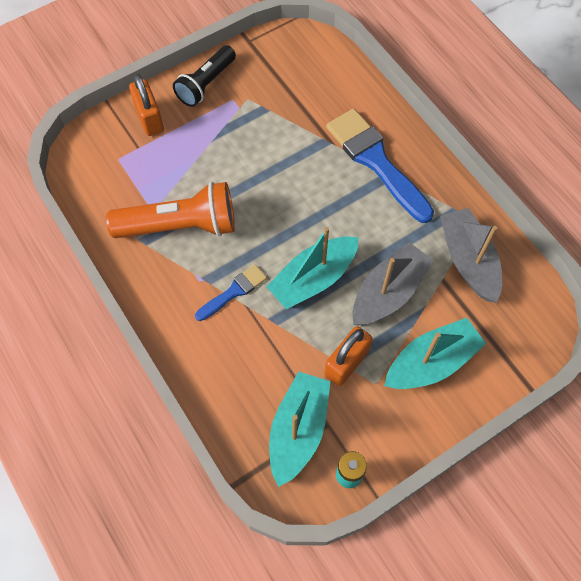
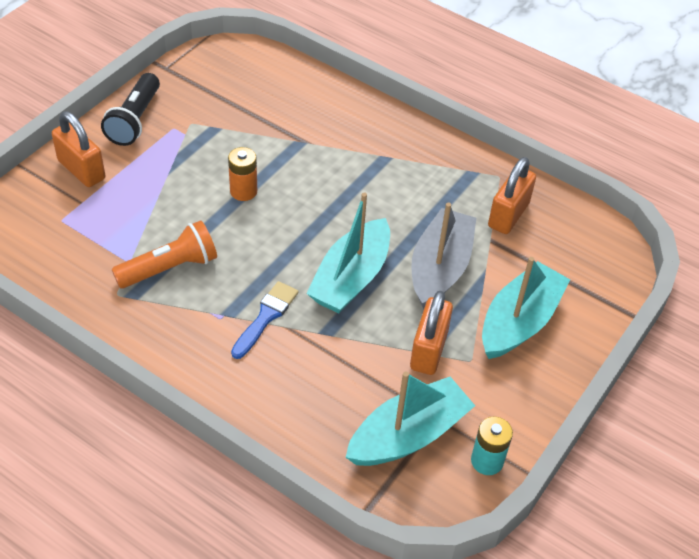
camera: 25 degrees left, 15 degrees down
(180, 225) = (170, 268): orange flashlight -> orange flashlight, size x0.66
(263, 174) = (243, 191): none -> orange battery
(298, 430) = (408, 435): turquoise boat -> turquoise boat turned 60 degrees clockwise
(376, 161) = (364, 148): blue brush -> none
(468, 261) = (508, 215): grey boat -> orange padlock

